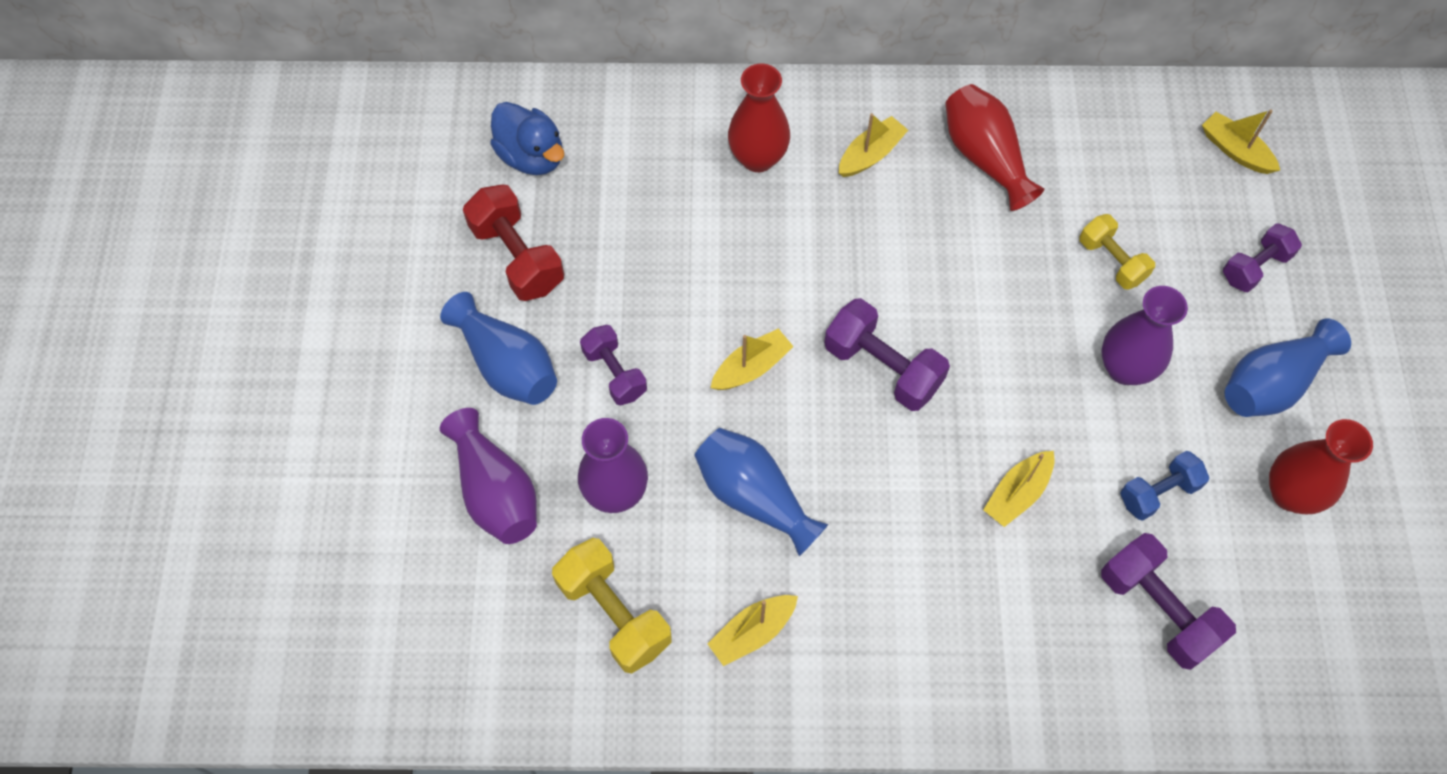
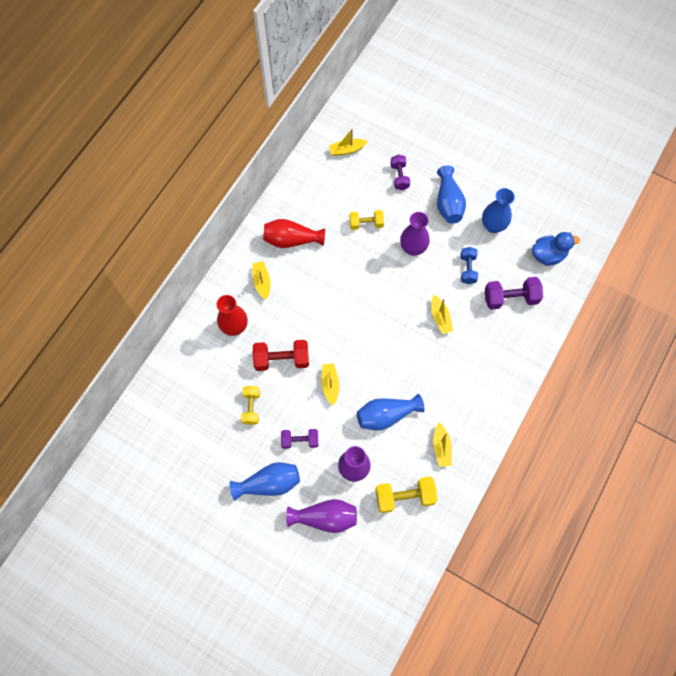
camera: 60 degrees left, 5 degrees up
(517, 257) = (219, 452): red dumbbell -> red dumbbell (282, 359)
(531, 156) = (171, 420): blue duck -> blue duck (548, 255)
(628, 263) = (251, 407): none -> yellow dumbbell
(882, 367) = (360, 334): purple dumbbell -> none
(1290, 494) = (493, 226): red vase -> blue vase

